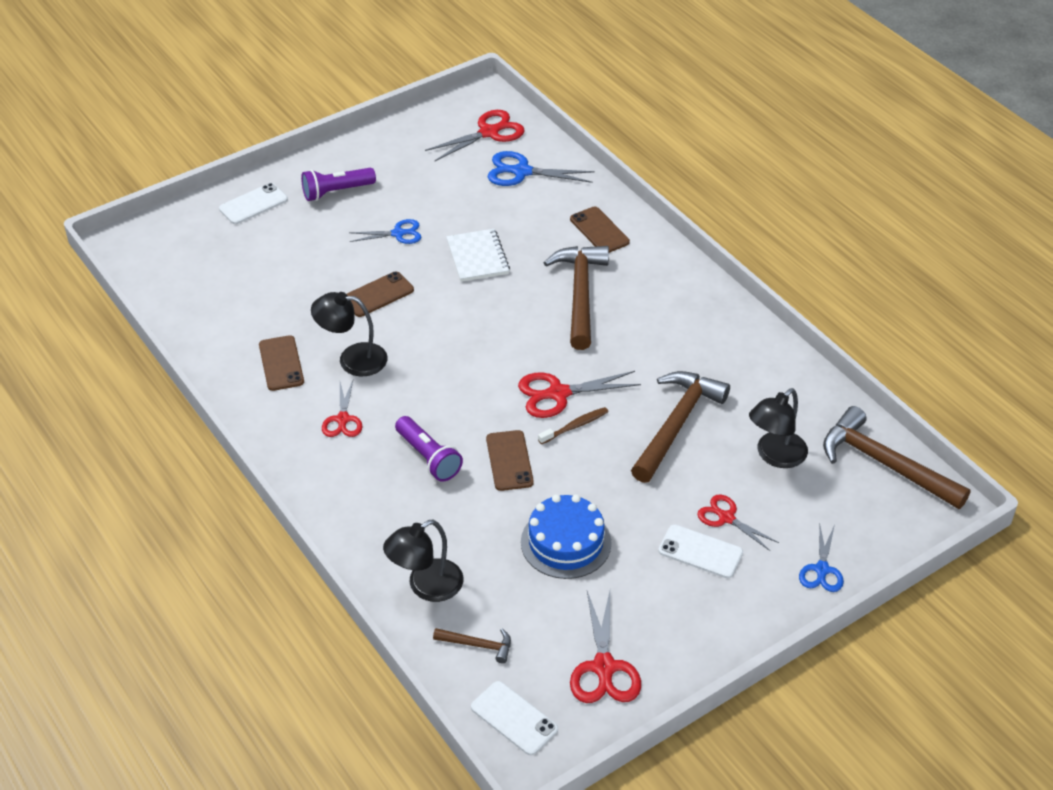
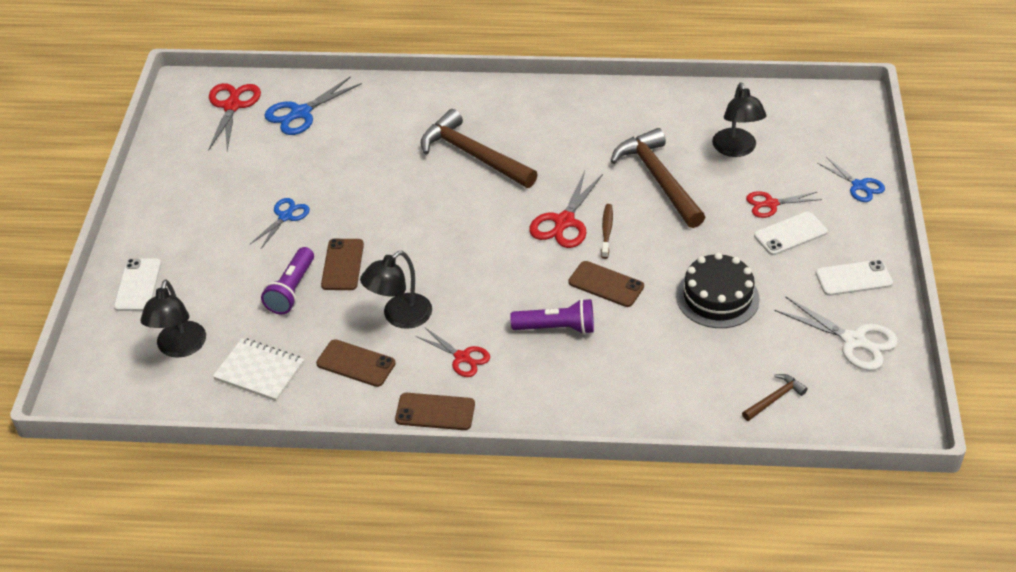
camera: 50 degrees left, 0 degrees up
(336, 192) = (188, 227): purple flashlight -> purple flashlight (291, 290)
(426, 586) = (690, 398): black lamp -> black lamp (179, 348)
(477, 257) = (367, 187): white notebook -> white notebook (259, 371)
(514, 718) = (861, 415): white phone -> white phone (853, 278)
(566, 542) = (717, 297): blue cake -> black cake
(599, 230) = (416, 109): brown phone -> brown phone (435, 412)
(604, 667) = (854, 341): red scissors -> white scissors
(885, 464) = (793, 105): brown hammer -> none

